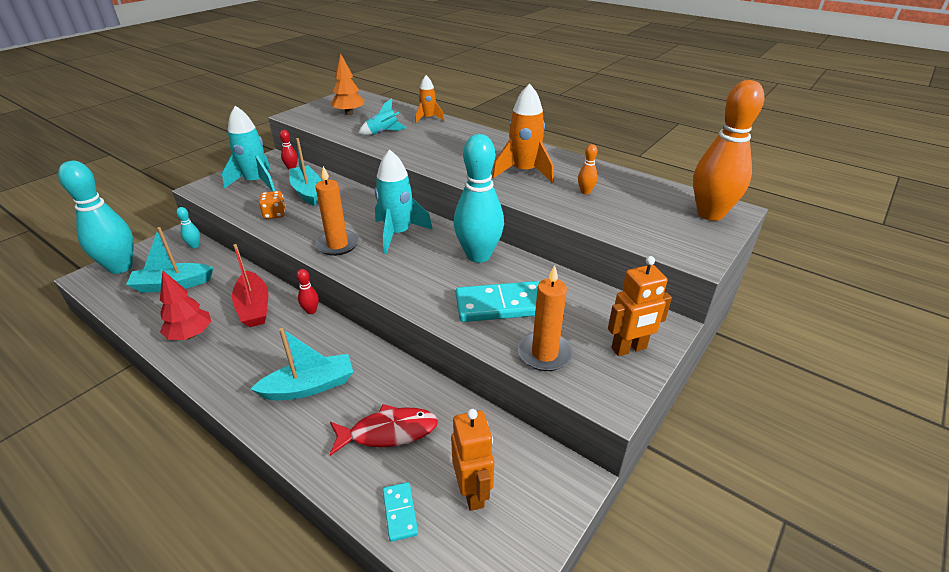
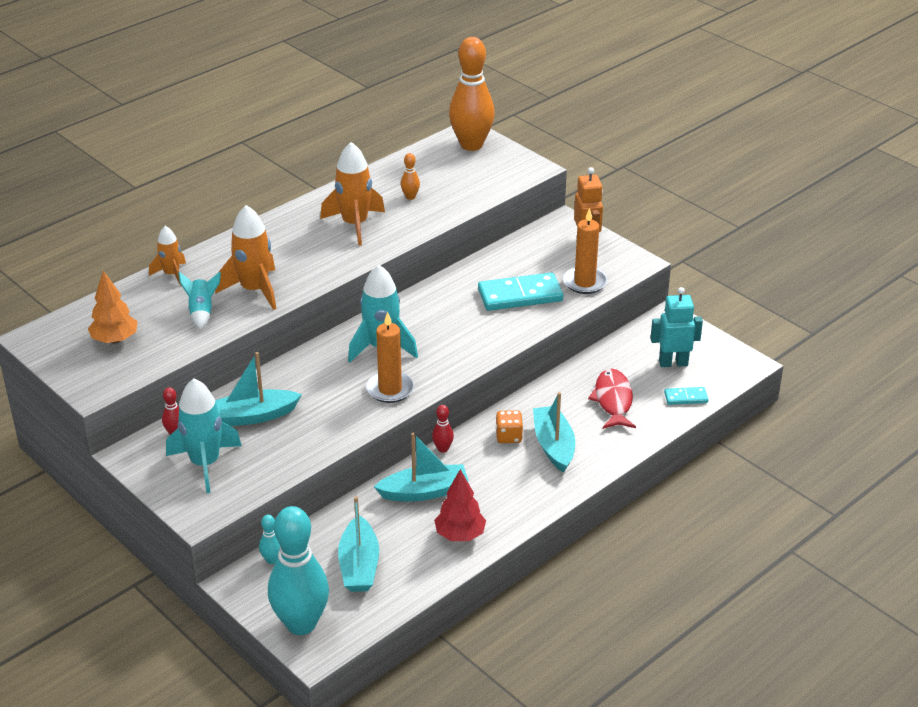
camera: 80 degrees left, 0 degrees up
(254, 307) = (424, 492): red boat -> turquoise boat
(275, 214) = (303, 440): orange dice -> orange dice (508, 436)
(414, 146) = (254, 290): none -> orange rocket
(473, 492) = (673, 363): orange robot -> turquoise robot
(478, 255) = (440, 299): turquoise bowling pin -> none
(501, 305) = (520, 295): turquoise domino -> turquoise domino turned 75 degrees clockwise

